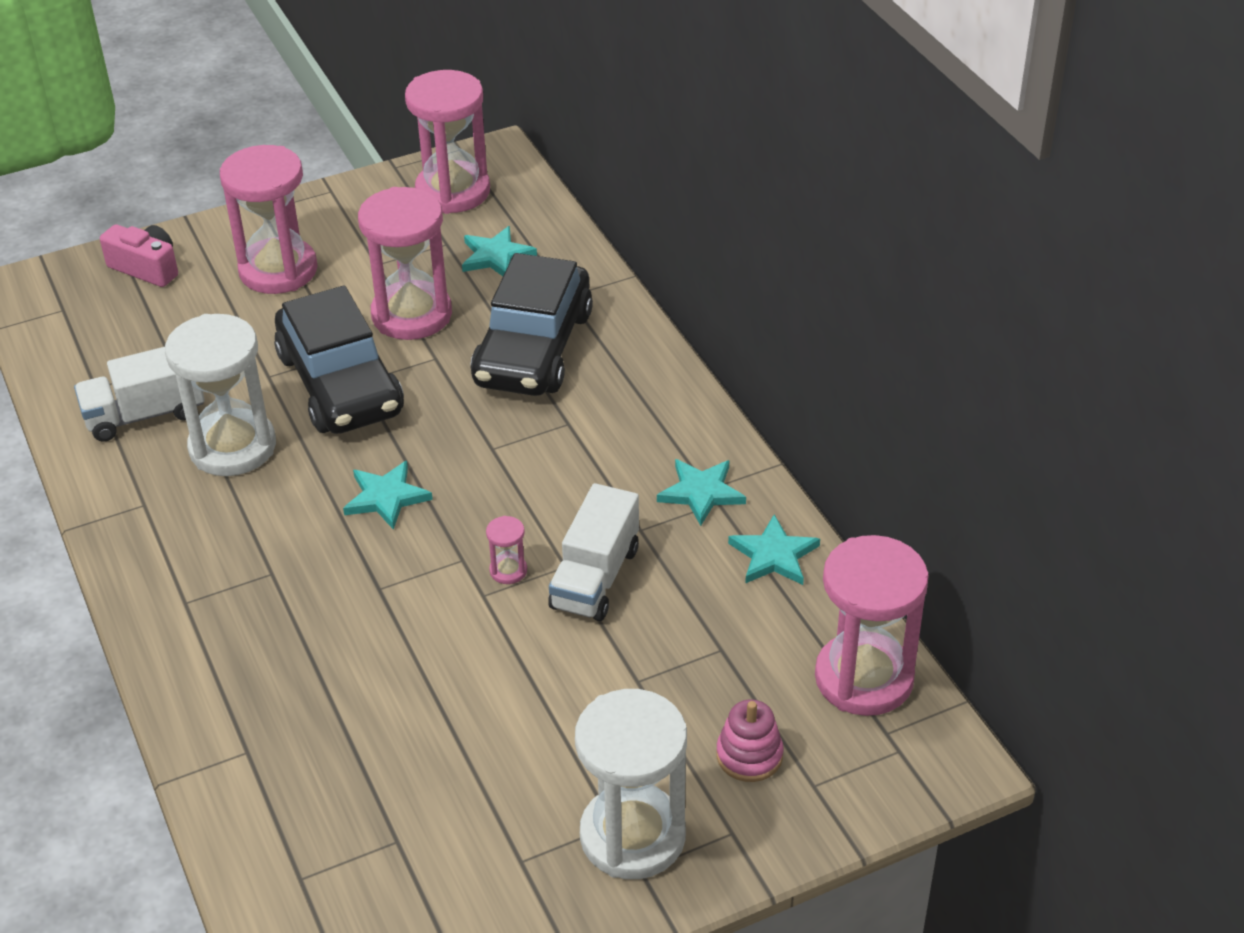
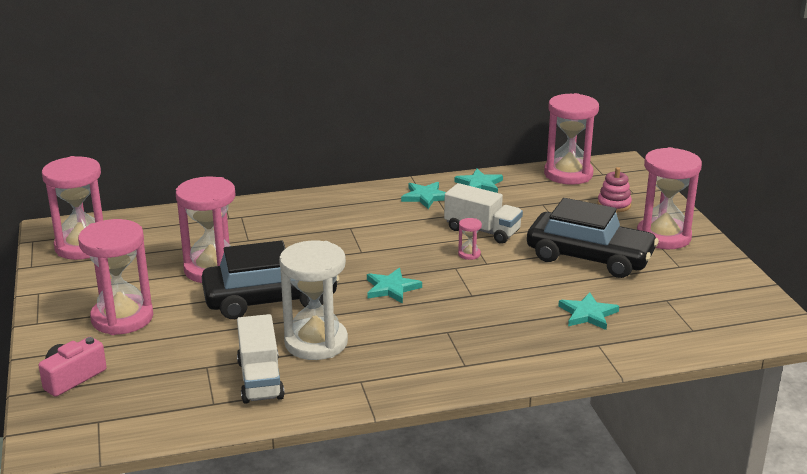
camera: 80 degrees left, 15 degrees down
(496, 256) = (170, 237): turquoise star -> turquoise star (588, 314)
(533, 348) = (274, 232): black car -> black car (589, 257)
(632, 836) = (663, 237): white hourglass -> pink hourglass

